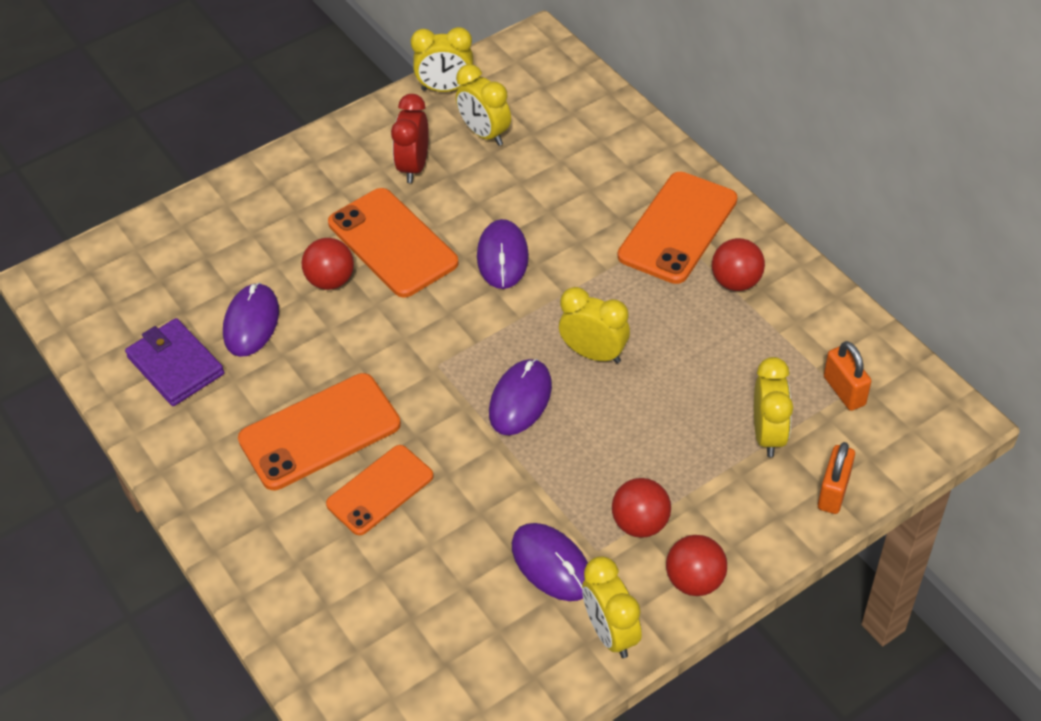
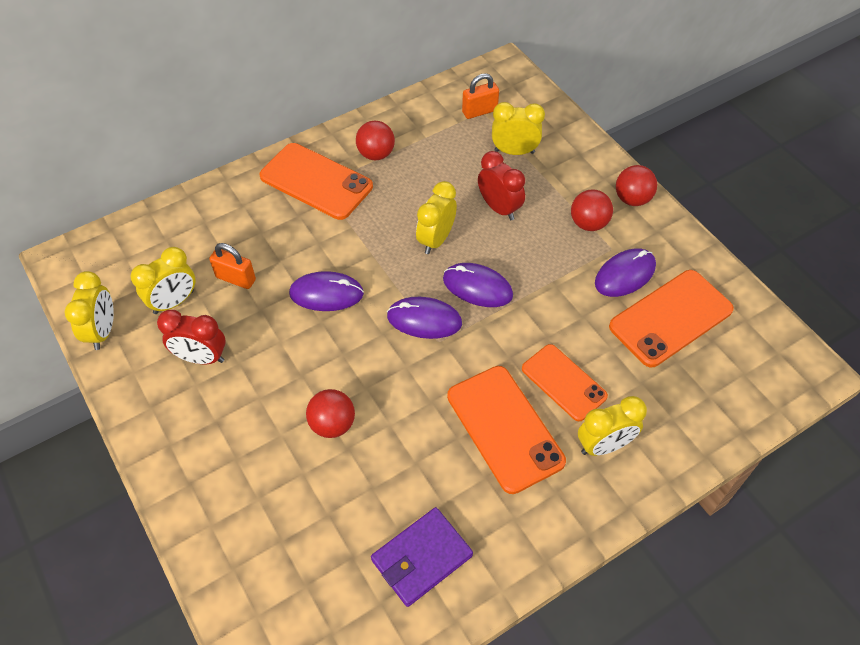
camera: 90 degrees left, 5 degrees up
(251, 322) = (375, 491): purple mouse -> purple mouse (424, 320)
(393, 243) = (295, 374): orange phone -> orange phone (670, 318)
(611, 633) = (676, 245): yellow clock -> yellow clock (604, 445)
(656, 419) = (499, 208): none -> red clock
(833, 492) = (560, 126): orange padlock -> orange padlock (236, 278)

